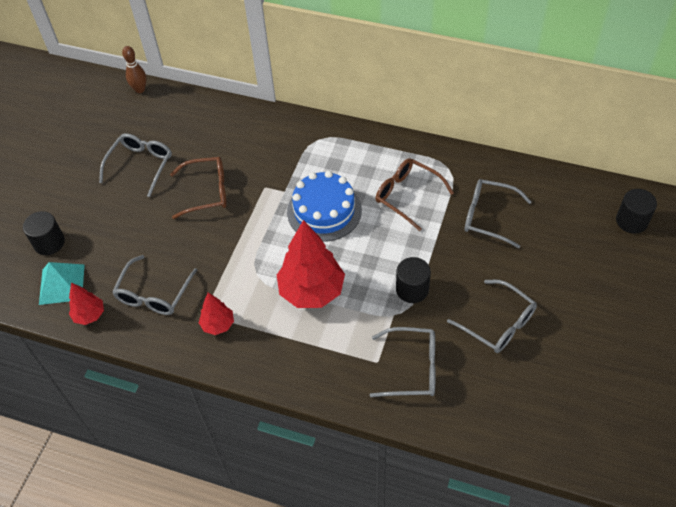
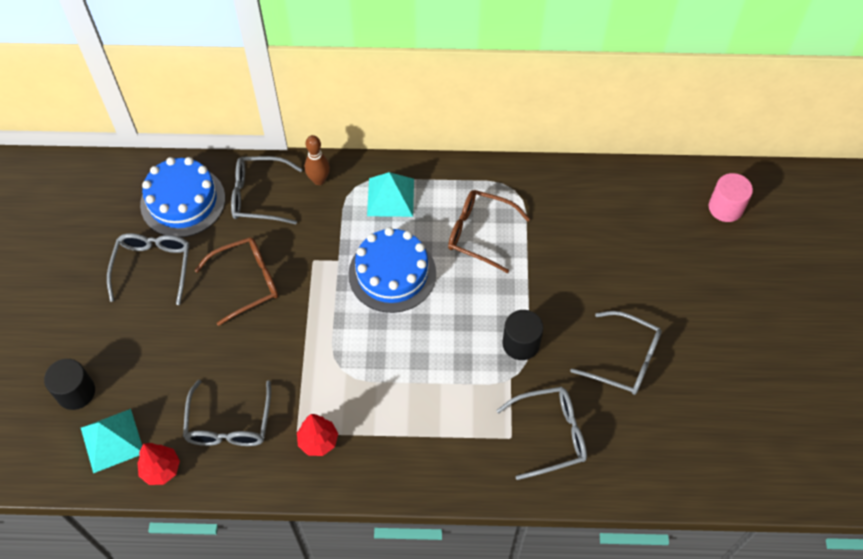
camera: 20 degrees left, 5 degrees up
(140, 89) = (115, 169): brown bowling pin -> brown bowling pin (319, 180)
(181, 123) = (183, 201): none -> blue cake
(311, 291) = (411, 373): red tree -> none
(344, 153) = (390, 197): none -> turquoise pyramid
(488, 217) = (575, 238): grey glasses -> grey glasses (259, 196)
(631, 221) = (725, 208): black cylinder -> pink cylinder

